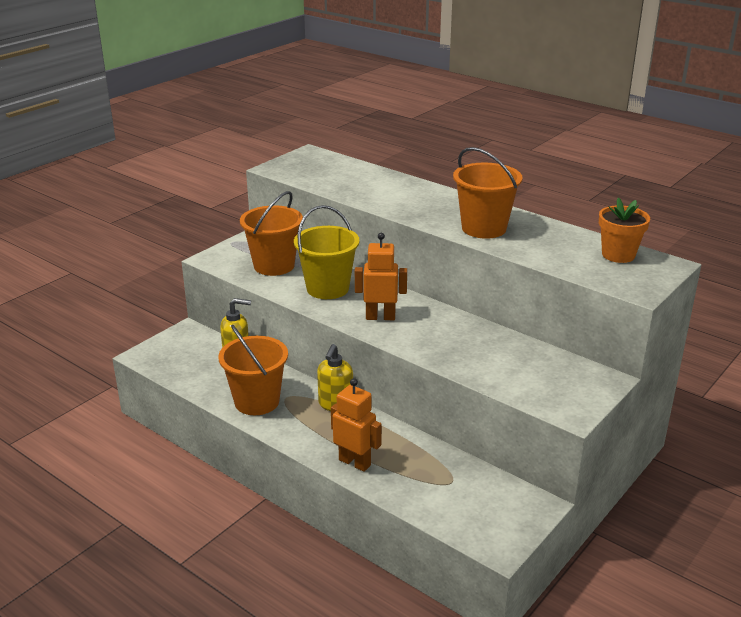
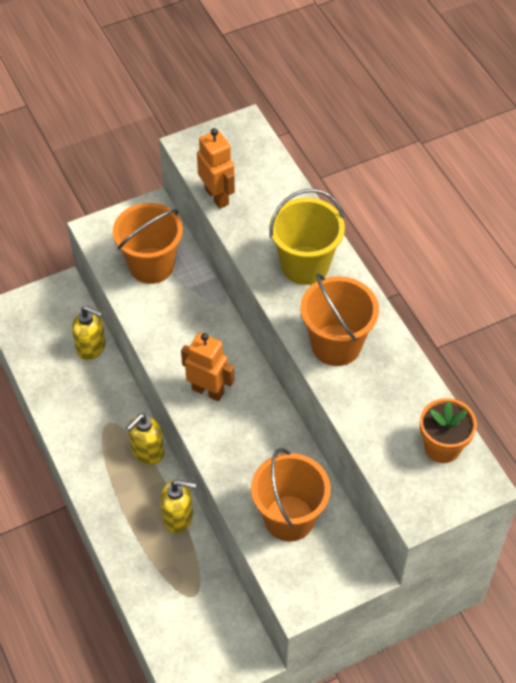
camera: 25 degrees right, 25 degrees up
(257, 401) = (78, 418): orange bucket -> orange bucket (289, 518)
(327, 288) = (183, 324): yellow bucket -> yellow bucket (305, 265)
(355, 462) = (123, 534): orange robot -> orange robot (217, 196)
(396, 436) = (178, 517): none -> yellow soap dispenser

